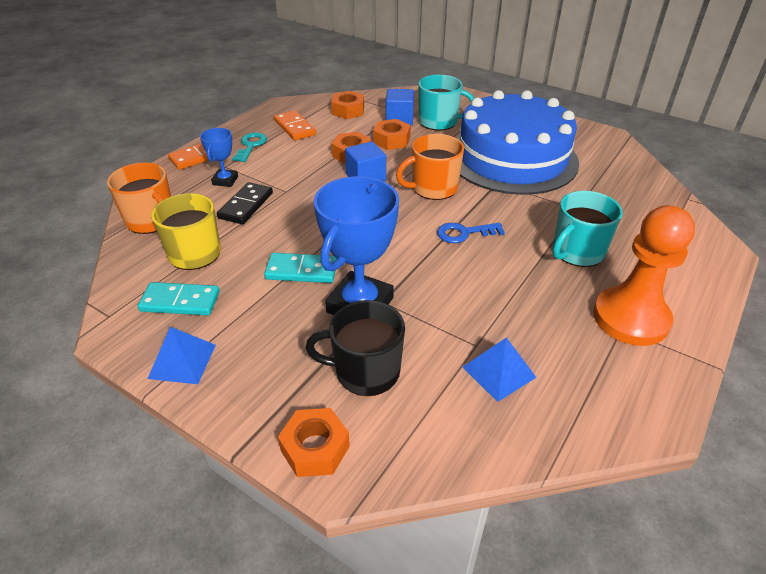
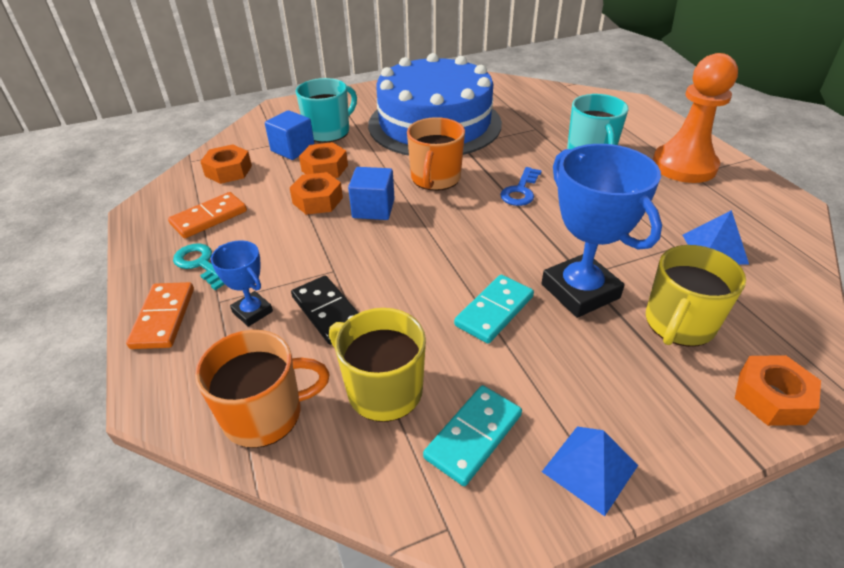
camera: 55 degrees left, 0 degrees up
(294, 128) = (209, 218): orange domino -> orange domino turned 45 degrees counterclockwise
(365, 371) = (679, 324): black mug -> yellow mug

